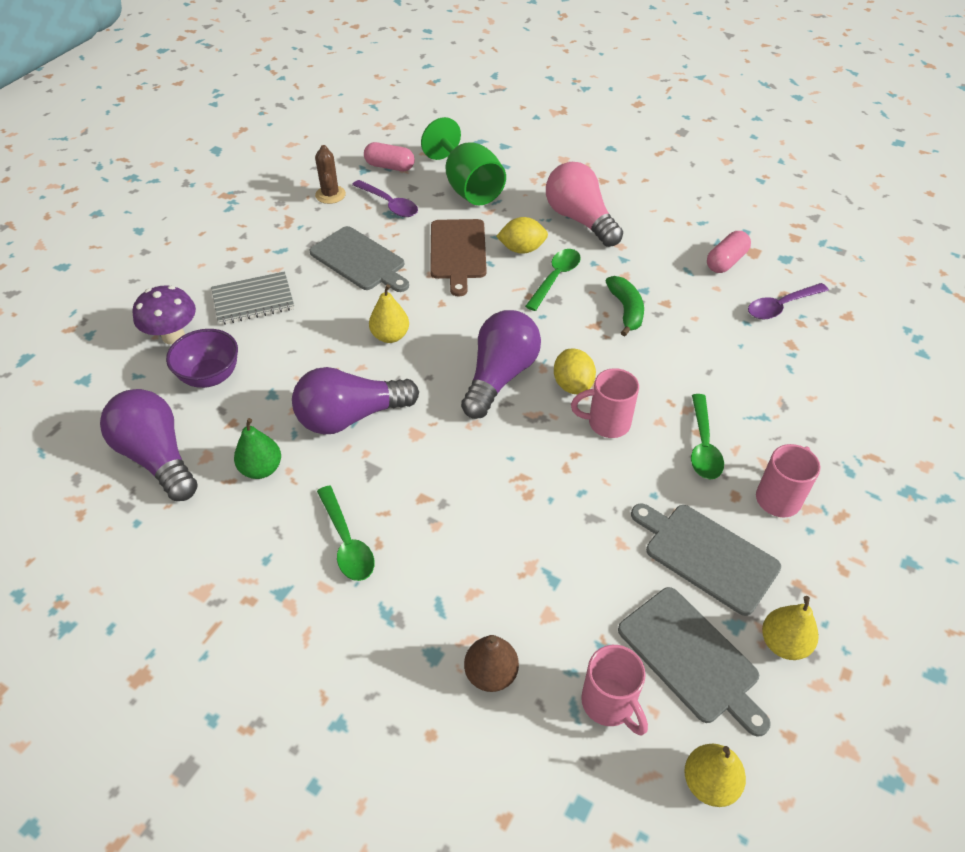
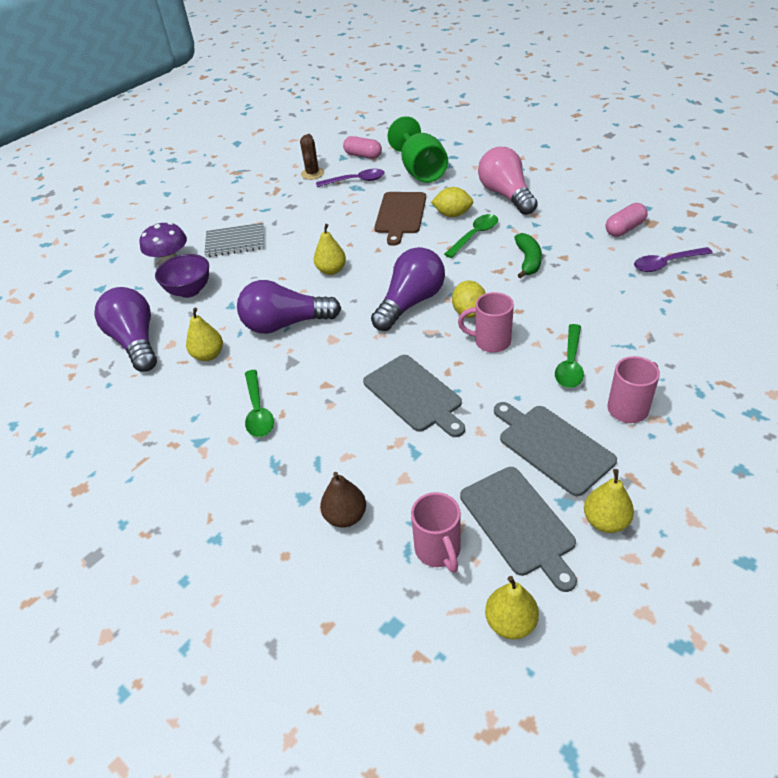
camera: 15 degrees right, 5 degrees down
(261, 469) = (208, 355): green pear -> yellow pear
(360, 260) = (322, 218): grey cutting board -> grey cutting board (414, 395)
(389, 204) = (355, 181): purple spoon -> purple spoon turned 60 degrees counterclockwise

